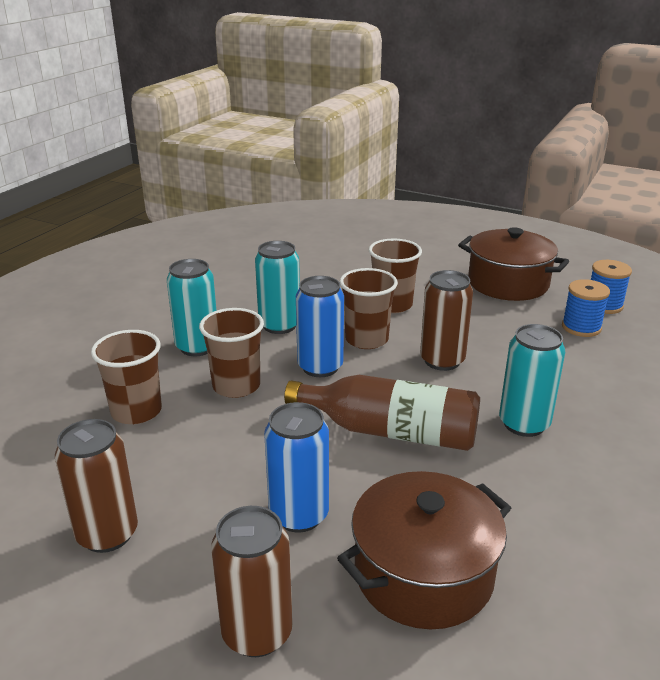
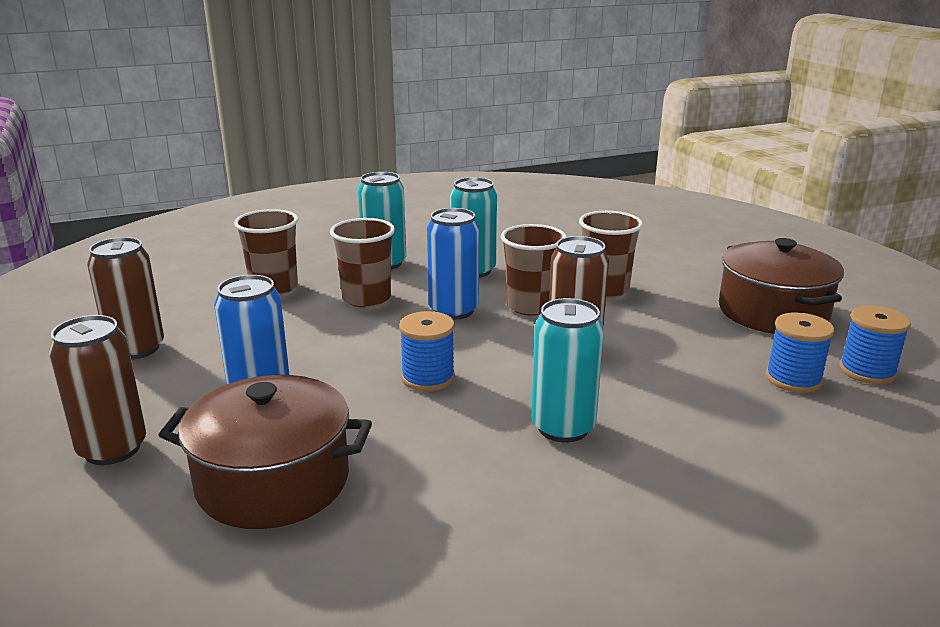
camera: 40 degrees right, 5 degrees down
(390, 431) = (428, 378): brown bottle -> blue spool

